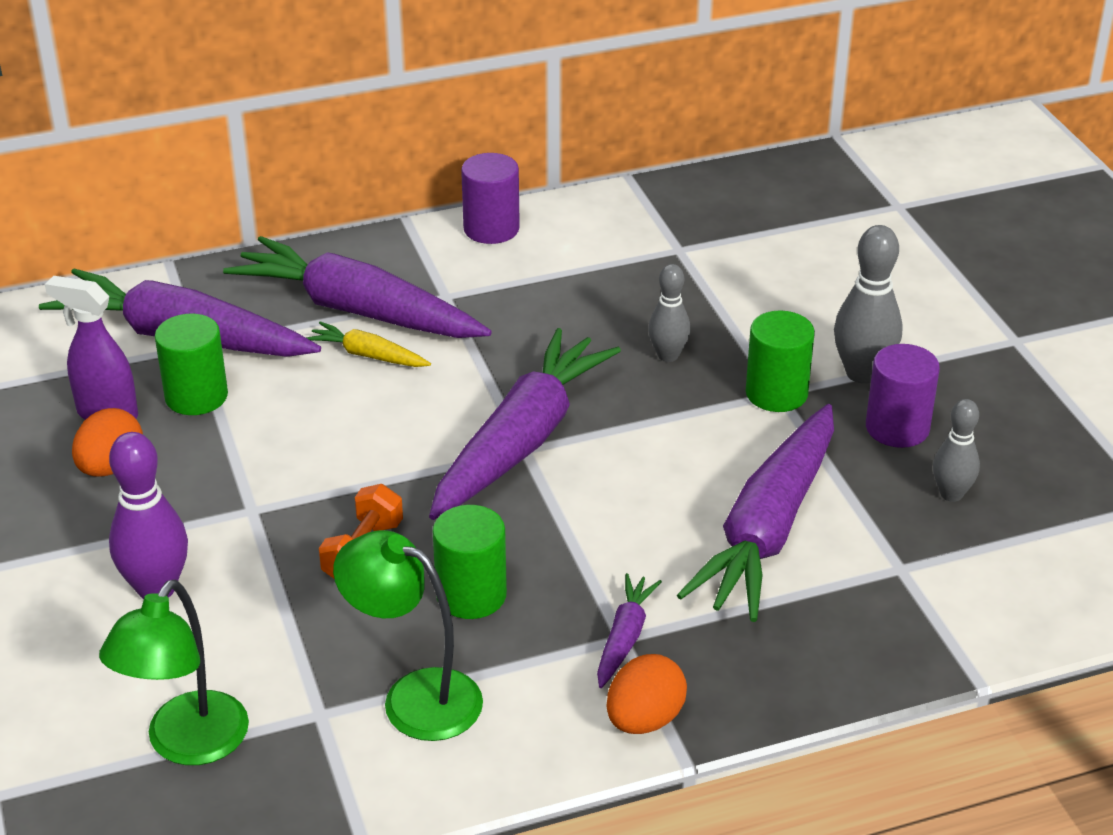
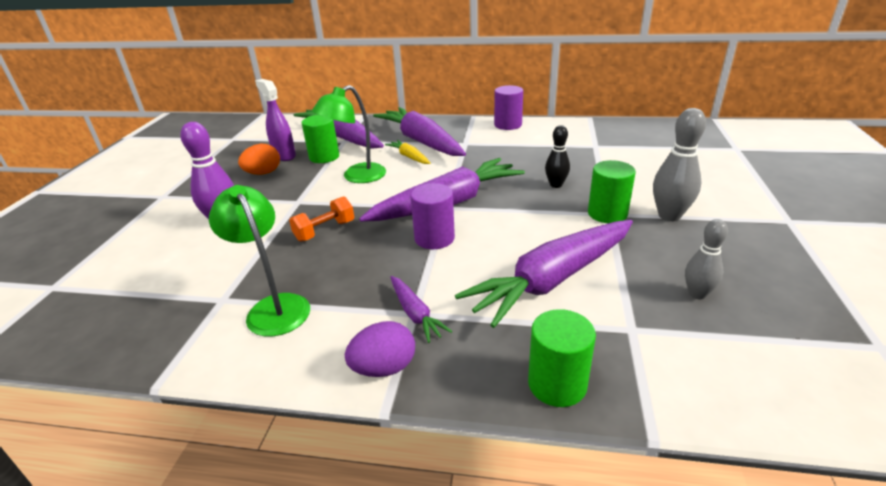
camera: 30 degrees right, 5 degrees down
(187, 745) = (150, 293): green lamp -> green lamp (356, 177)
(471, 595) = (354, 265): green cylinder -> green cylinder (557, 384)
(624, 638) = (415, 314): purple carrot -> purple carrot turned 105 degrees clockwise
(644, 719) = (384, 368): orange egg -> purple egg
(668, 355) = (556, 185): grey bowling pin -> black bowling pin
(897, 428) = (677, 247): purple cylinder -> purple cylinder (434, 238)

